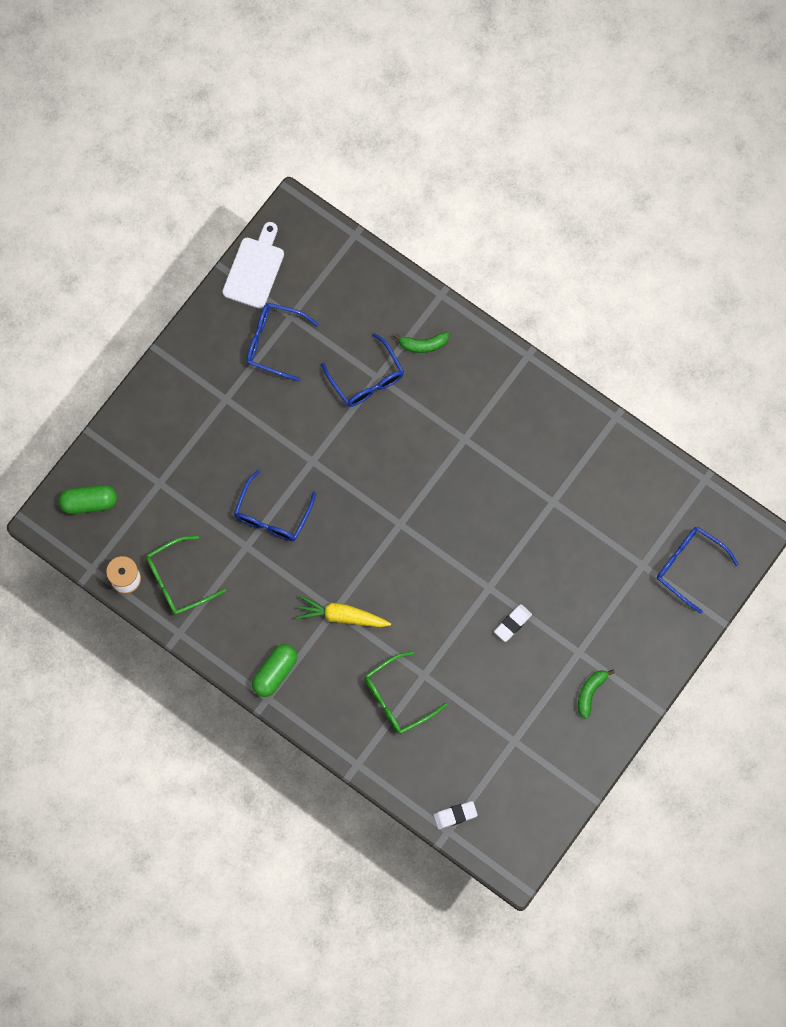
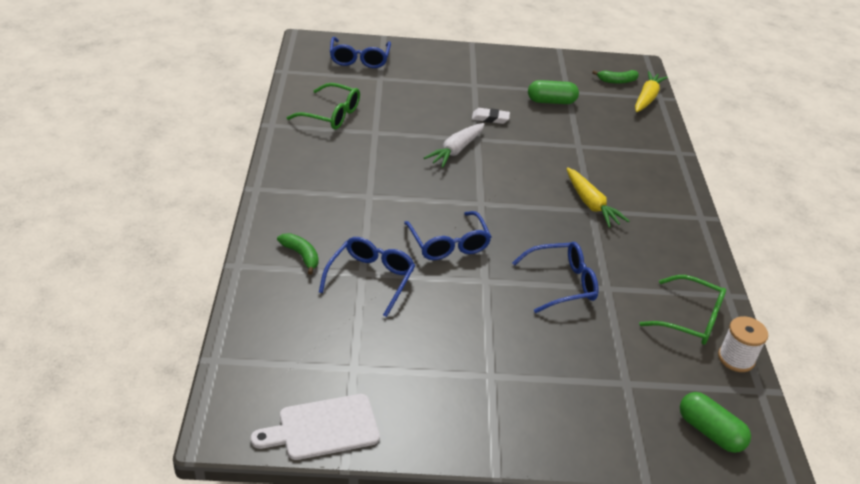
camera: 130 degrees left, 35 degrees down
(274, 342) = (395, 367): blue glasses -> blue glasses (449, 244)
(275, 672) = (678, 221): green capsule -> green capsule (551, 101)
(397, 698) = (611, 151): green glasses -> green glasses (331, 115)
(455, 815) = (647, 98): white eraser -> yellow carrot
(483, 555) = (456, 150): none -> white carrot
(590, 692) = (495, 71): green banana -> green banana (617, 81)

